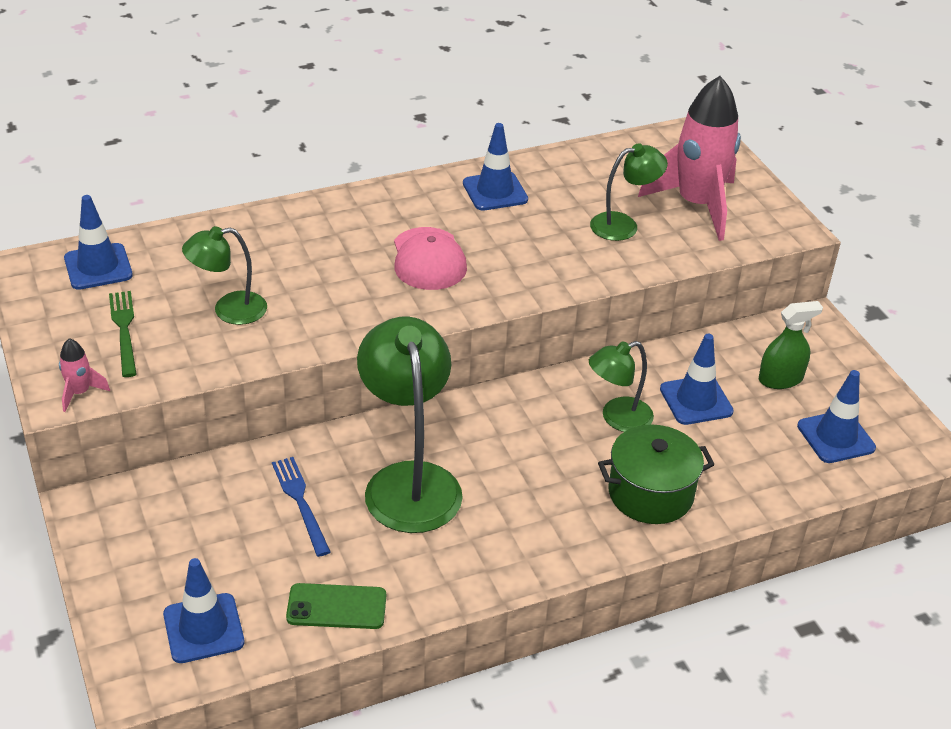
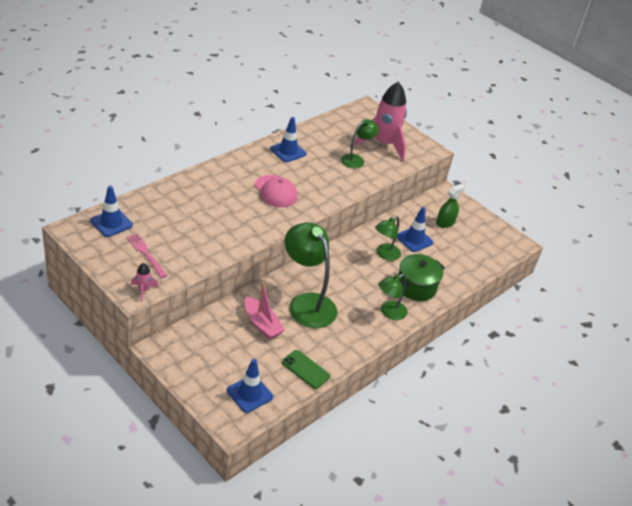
camera: 25 degrees left, 0 degrees up
(124, 330) = (146, 254): green fork -> pink fork
(229, 310) = (193, 234): green lamp -> green lamp (389, 313)
(300, 502) = (262, 324): blue fork -> pink boat
(336, 607) = (305, 369): green phone -> green phone turned 60 degrees clockwise
(835, 437) = (480, 245): blue traffic cone -> none

